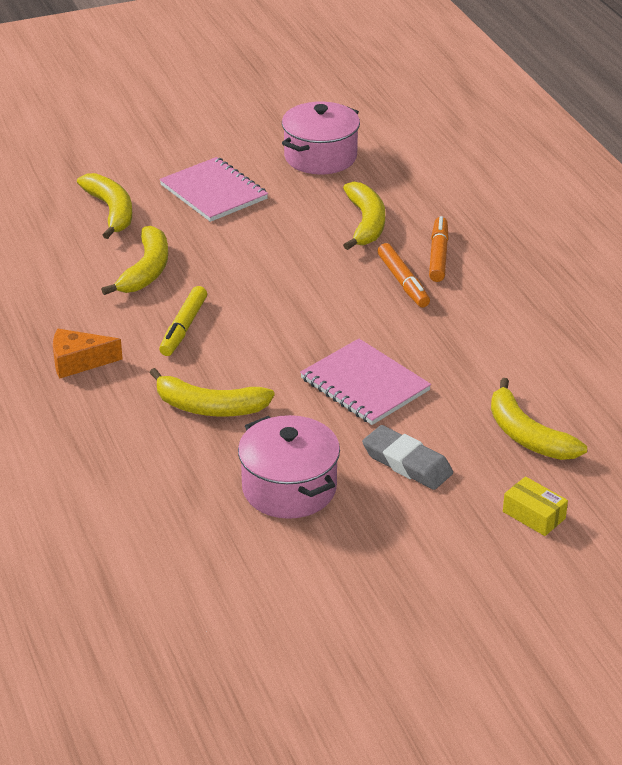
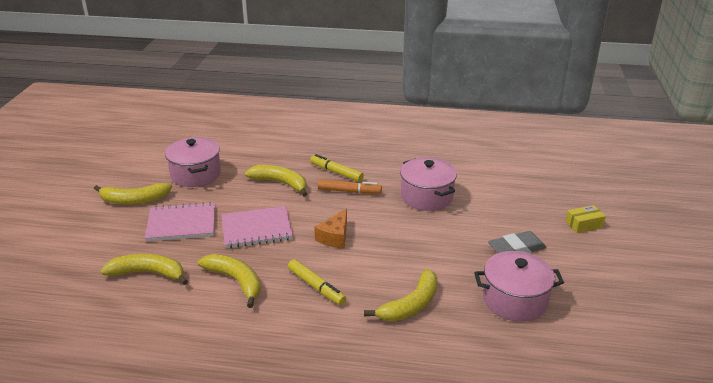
camera: 60 degrees left, 5 degrees down
(78, 362) = (311, 350): orange cheese -> orange cheese (335, 237)
(364, 385) = (434, 237): pink notebook -> pink notebook (257, 229)
(438, 255) = (336, 172): orange marker -> yellow marker
(458, 349) = (426, 197): none -> pink pot
(527, 435) = (516, 203): yellow banana -> yellow banana (134, 200)

